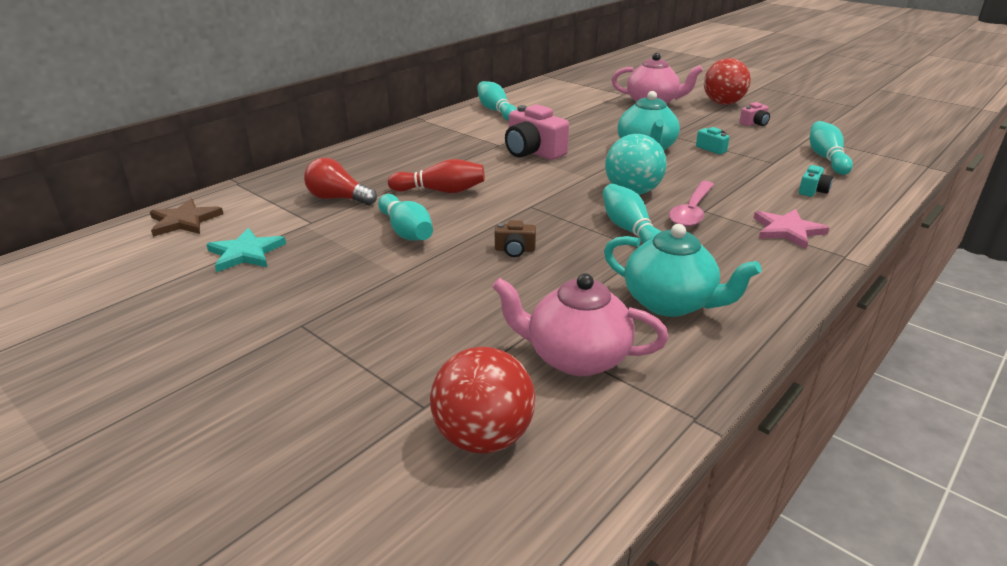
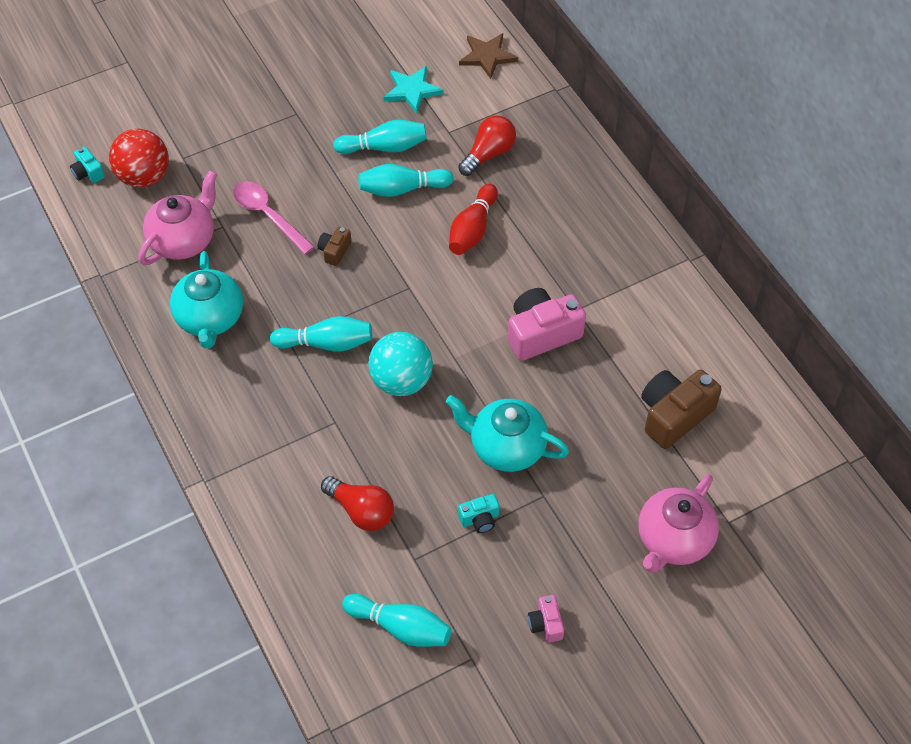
camera: 110 degrees right, 25 degrees up
(496, 111) = (698, 341): turquoise bowling pin -> turquoise bowling pin (384, 147)
(563, 111) = (674, 415): none -> brown camera
(670, 303) = (210, 319): turquoise teapot -> turquoise teapot turned 60 degrees counterclockwise
(691, 211) = (338, 409): pink spoon -> pink spoon (268, 215)
(723, 103) = (642, 635): red ball -> none
(766, 185) = (361, 511): none -> red light bulb
(787, 230) = (266, 466): pink star -> none
(812, 190) = (329, 547): turquoise camera -> turquoise camera (88, 172)

